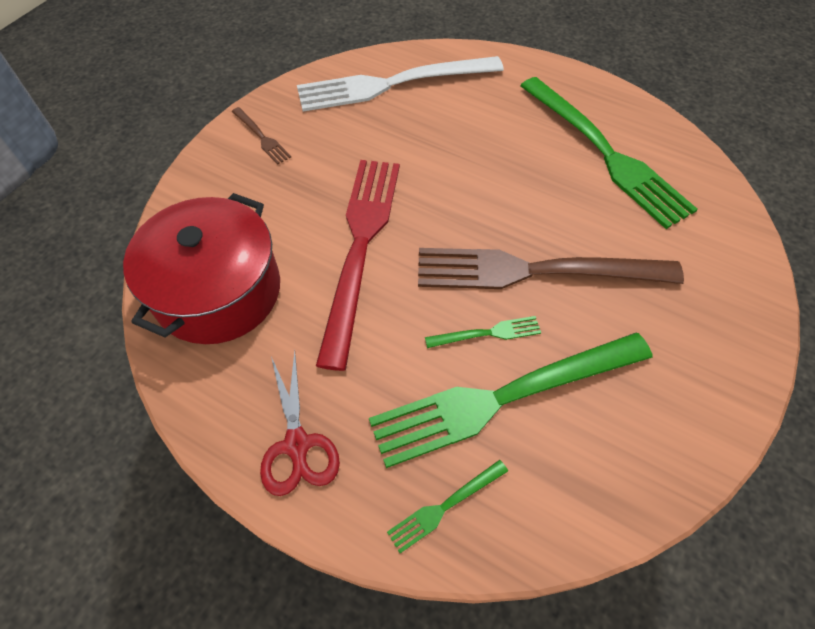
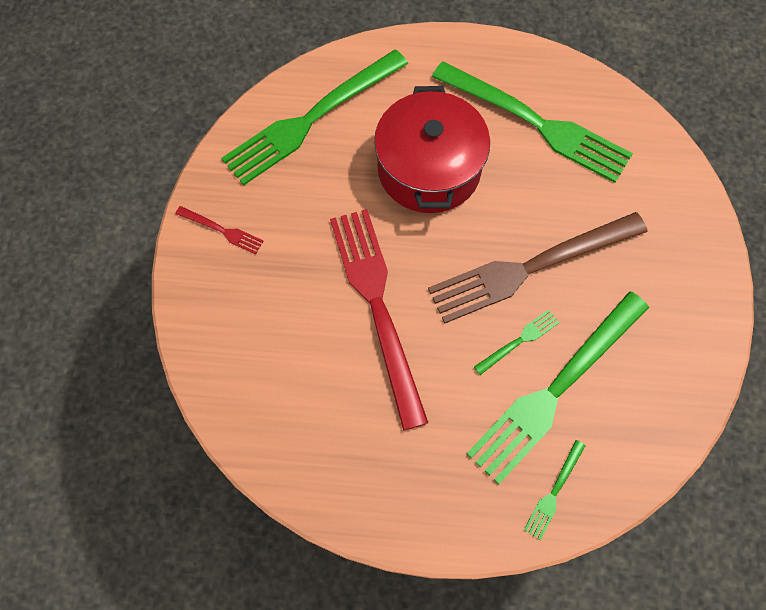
camera: 25 degrees left, 10 degrees up
(218, 291) = (282, 401): red pot -> red pot (429, 169)
(261, 137) = (222, 230): brown fork -> red fork
(297, 444) = (424, 498): red scissors -> none
(392, 84) = (311, 119): white fork -> green fork

